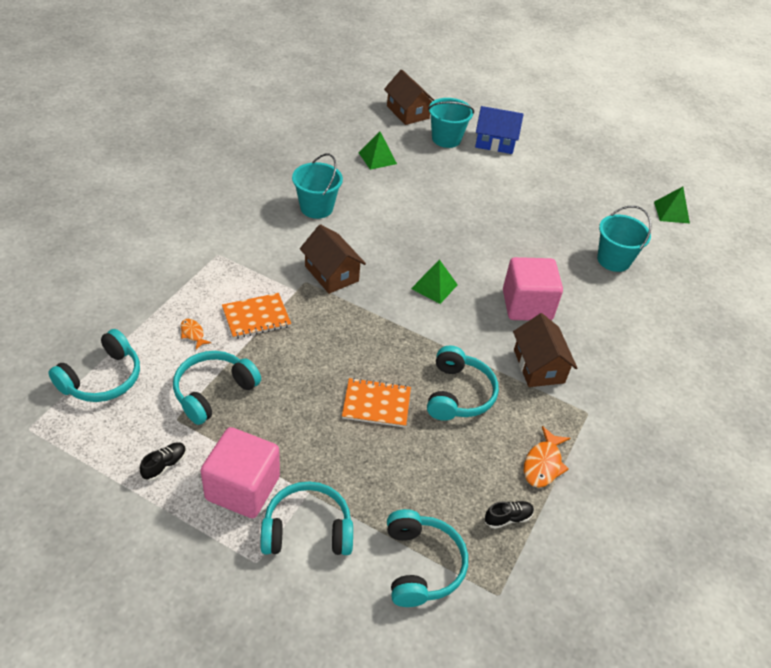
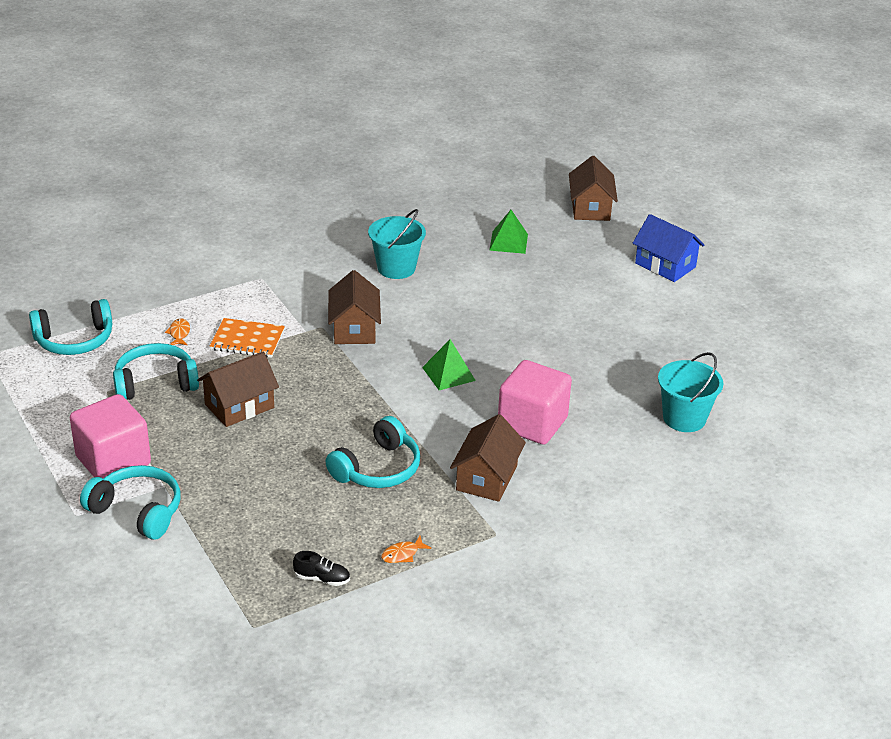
camera: 35 degrees right, 10 degrees down
(164, 465) = (67, 420): black shoe -> none
(303, 383) = (239, 406): none -> brown house
(376, 404) = (290, 446): orange notebook -> none
(421, 565) = (208, 576): turquoise headphones -> none
(446, 139) = (608, 246): turquoise bucket -> none
(543, 464) = (402, 554): orange fish -> orange fish, size x0.61
(671, 212) = (817, 398): green pyramid -> none

